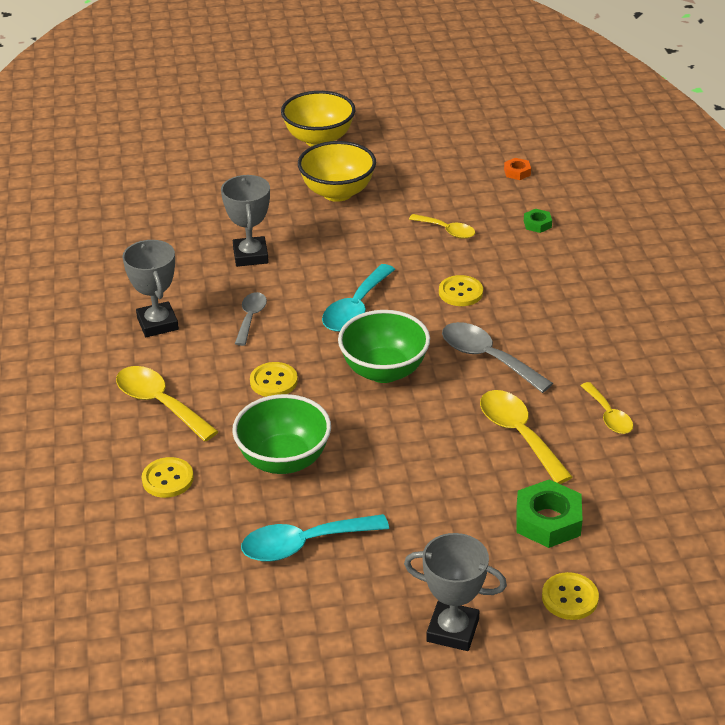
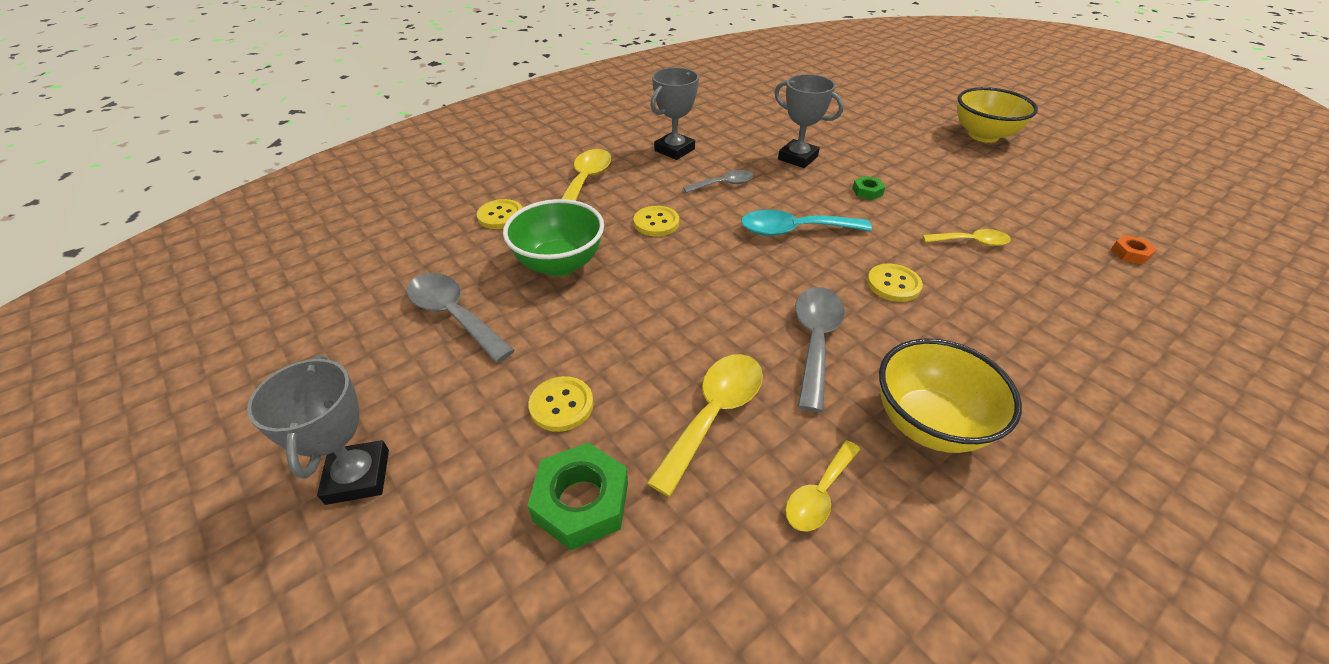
camera: 60 degrees right, 5 degrees up
(250, 256) = (797, 158): grey trophy -> grey trophy turned 75 degrees clockwise
(304, 544) = (454, 315): turquoise spoon -> grey spoon
(337, 193) = (932, 167): yellow bowl -> yellow bowl (928, 424)
(384, 371) = (726, 277): green bowl -> none
(447, 231) = (971, 242): yellow spoon -> yellow spoon turned 90 degrees counterclockwise
(537, 224) = (1074, 298): green nut -> green nut (867, 191)
(570, 598) = (447, 583): yellow button -> yellow button (561, 405)

